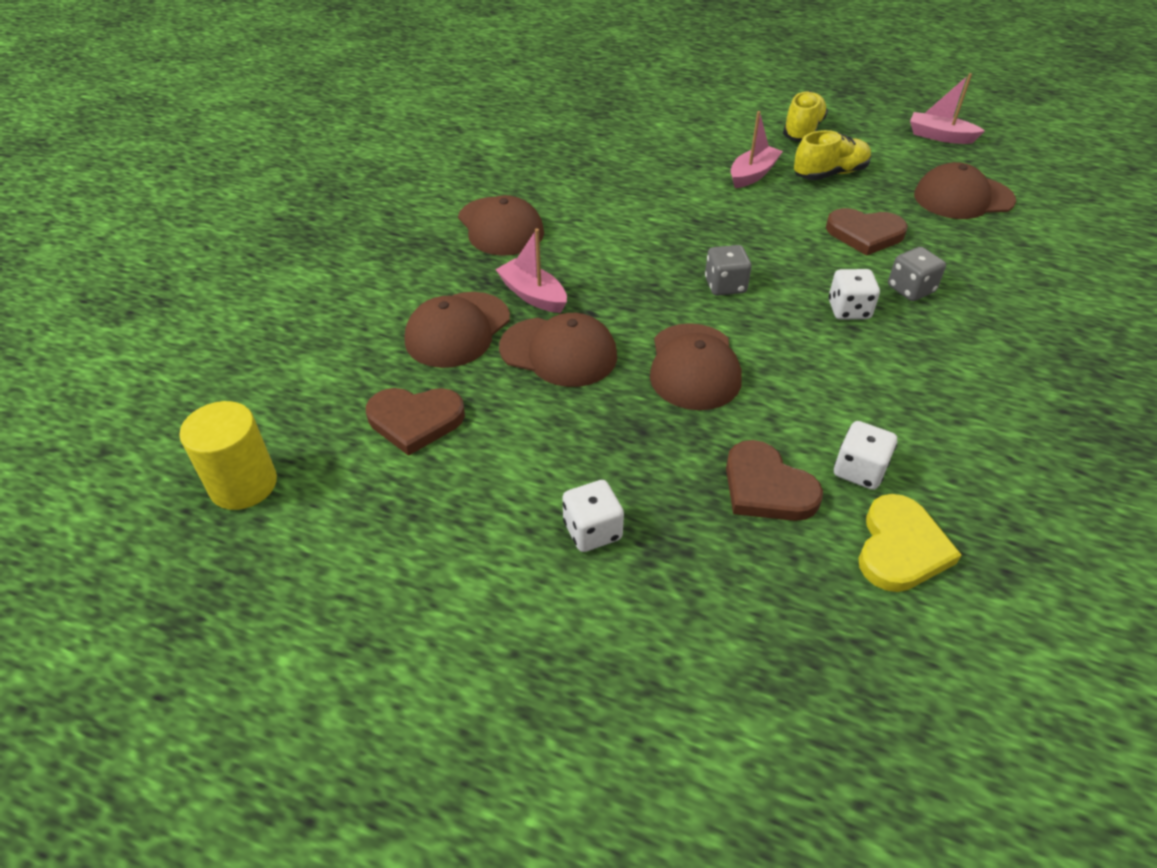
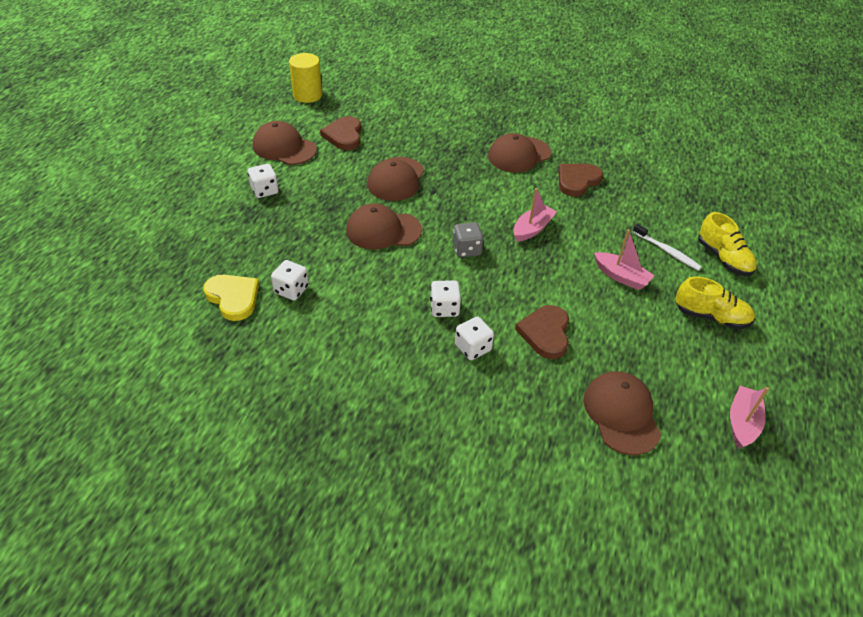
camera: 85 degrees right, 0 degrees up
(457, 330) = (414, 144): brown cap -> brown cap (284, 148)
(533, 295) = (448, 169): pink boat -> pink boat (532, 229)
(702, 141) = (667, 251): none -> white toothbrush
(767, 487) = (284, 251): brown heart -> brown heart (577, 181)
(830, 174) = (637, 325): yellow shoe -> yellow shoe (723, 258)
(900, 548) = (233, 298): yellow heart -> yellow heart turned 150 degrees counterclockwise
(910, 289) = (473, 348): grey dice -> white dice

